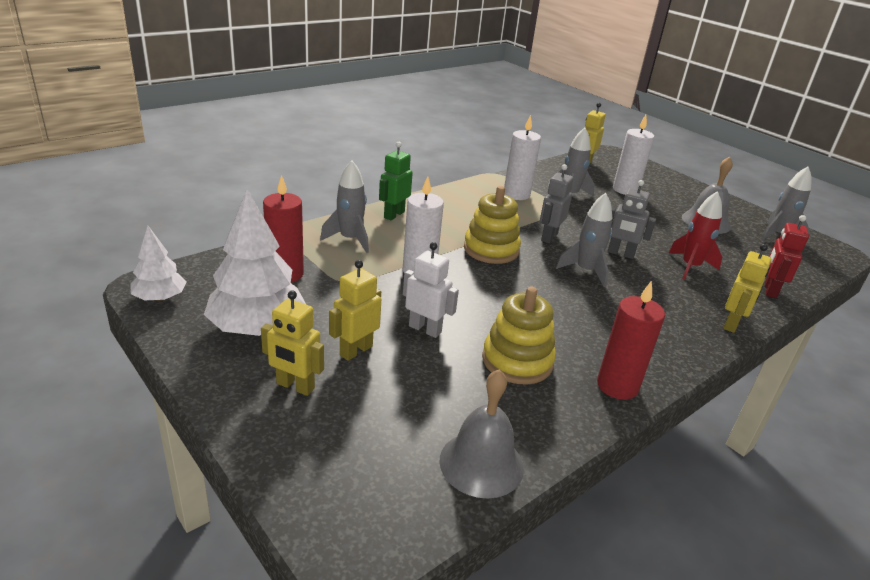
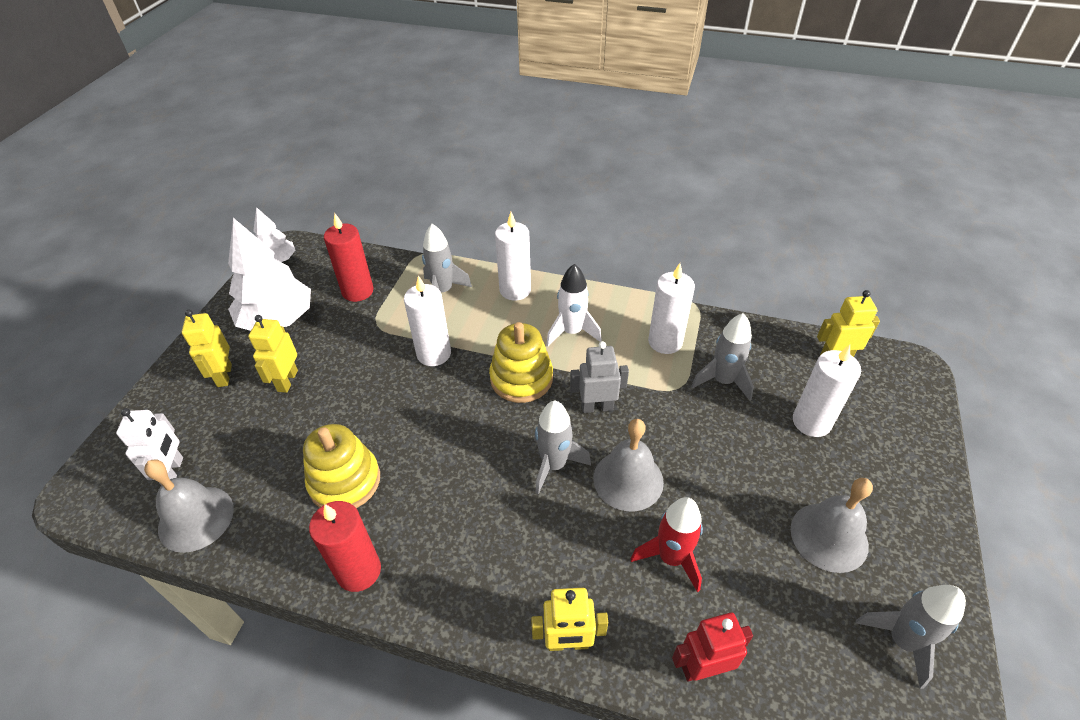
camera: 60 degrees right, 15 degrees up
(356, 350) = (287, 381): yellow robot -> yellow robot turned 90 degrees counterclockwise
(394, 214) = (515, 290): green robot -> white candle
(425, 329) = (346, 402): white robot -> white robot (173, 471)
(468, 215) = (572, 332): none -> white rocket
(620, 254) = (628, 480): grey robot -> grey bell

